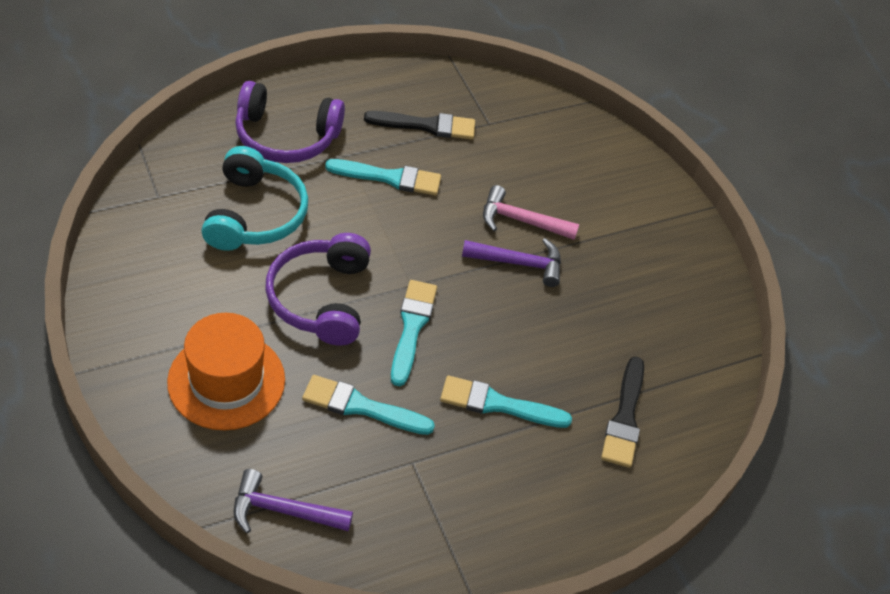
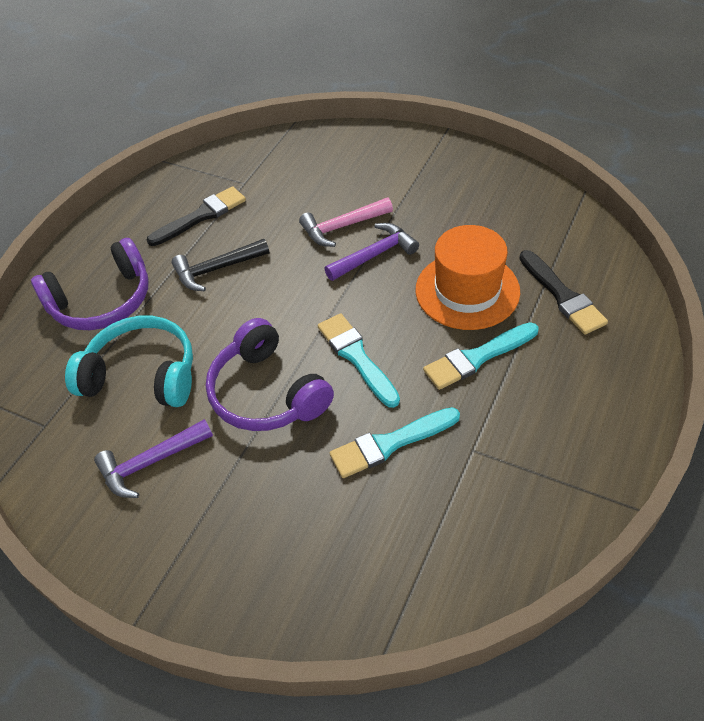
camera: 30 degrees left, 0 degrees up
(226, 381) = (267, 517): orange hat -> orange hat (467, 290)
(254, 214) = (142, 375): turquoise headphones -> turquoise headphones turned 45 degrees counterclockwise
(282, 510) = (428, 576): purple hammer -> purple hammer (150, 463)
(389, 178) = (216, 269): turquoise brush -> black hammer

